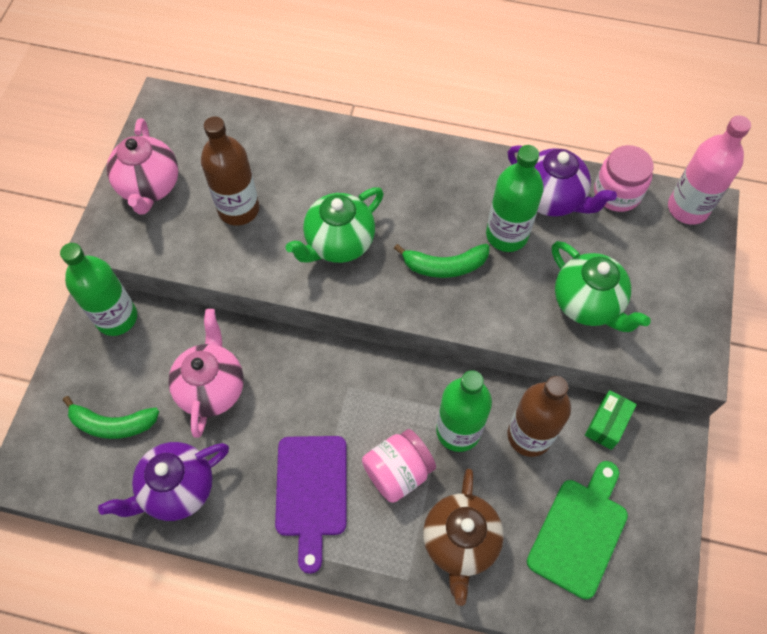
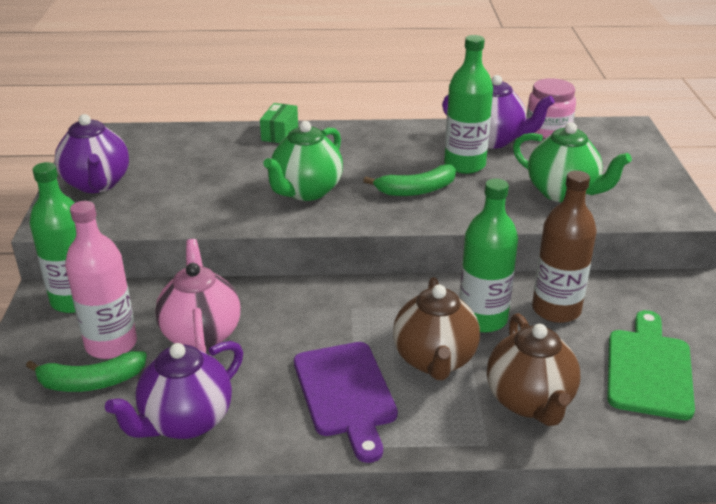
camera: 15 degrees left, 30 degrees down
(150, 187) = (97, 184): pink teapot -> purple teapot
(238, 209) = (195, 185): brown bottle -> none
(398, 472) = (434, 360): pink jar -> brown teapot
(607, 424) = (626, 288): green box -> green box (280, 133)
(688, 208) = (613, 130): pink bottle -> pink bottle (111, 344)

